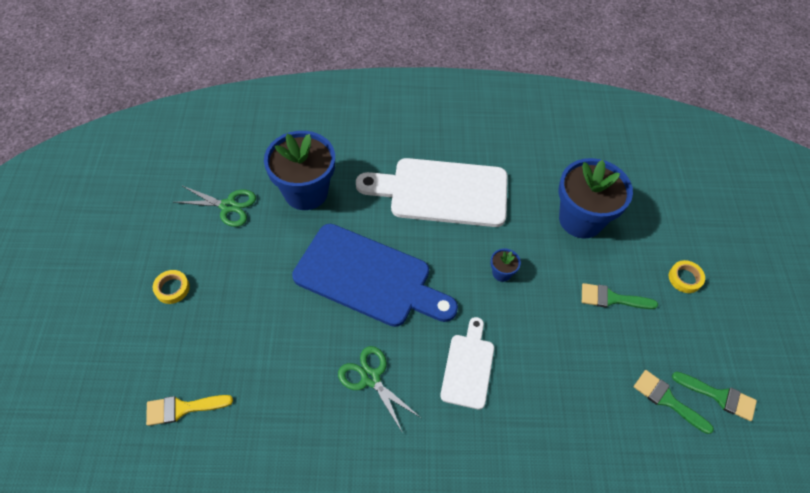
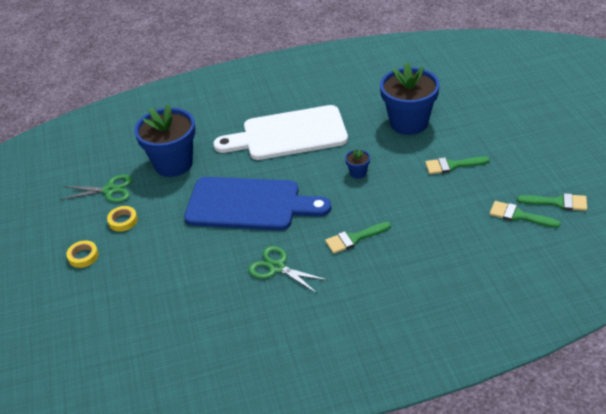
camera: 10 degrees left, 15 degrees down
(182, 408) = (125, 330): yellow brush -> none
(468, 367) = (354, 238): white cutting board -> green brush
(685, 278) = (504, 138): yellow tape -> yellow tape (123, 221)

